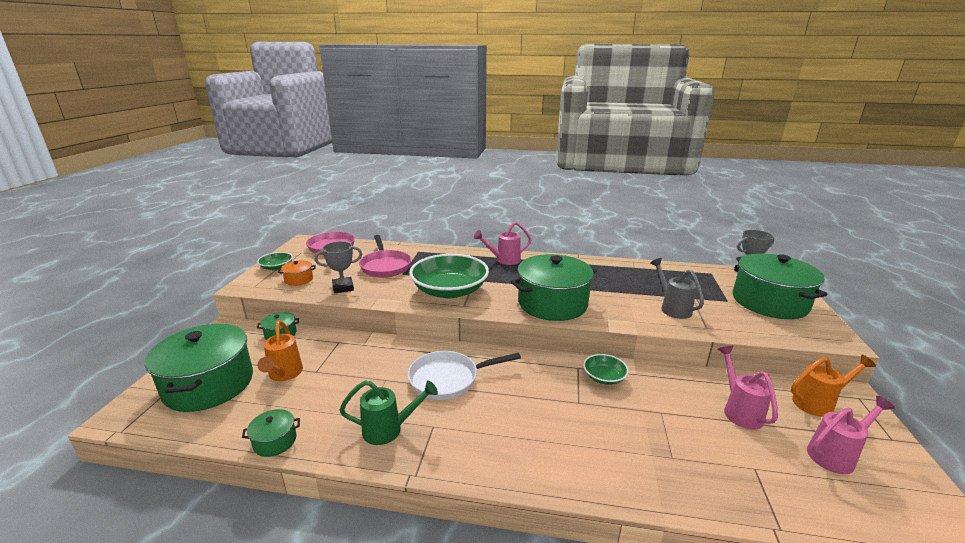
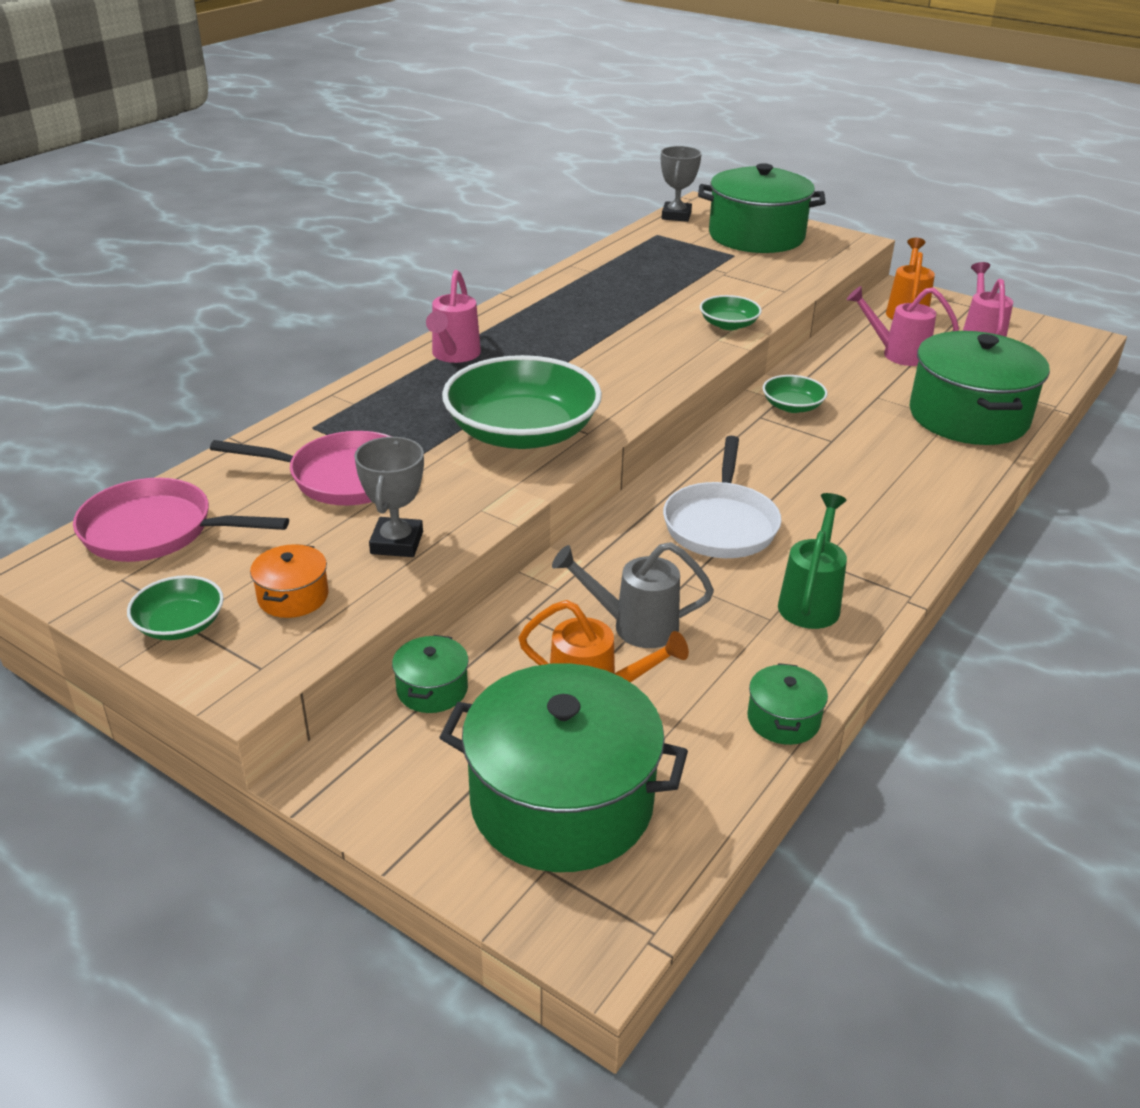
camera: 65 degrees left, 10 degrees up
(552, 303) = (645, 362): green pot -> green pot (968, 417)
(630, 318) = (728, 324): none -> green bowl
(672, 308) = (724, 291): grey watering can -> grey watering can (633, 626)

